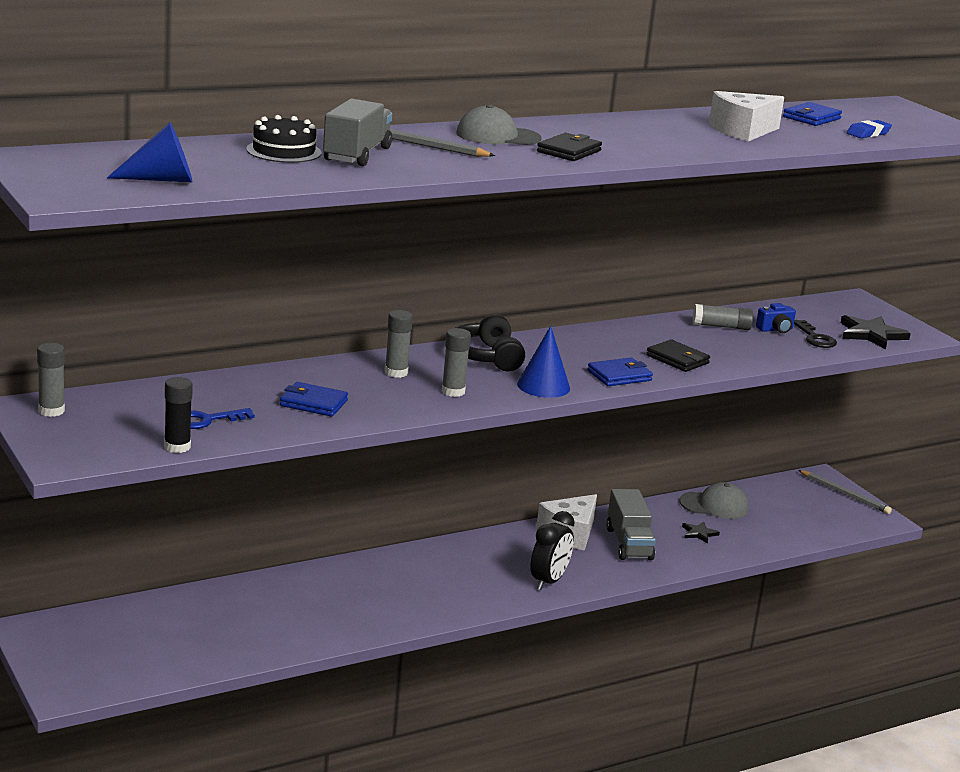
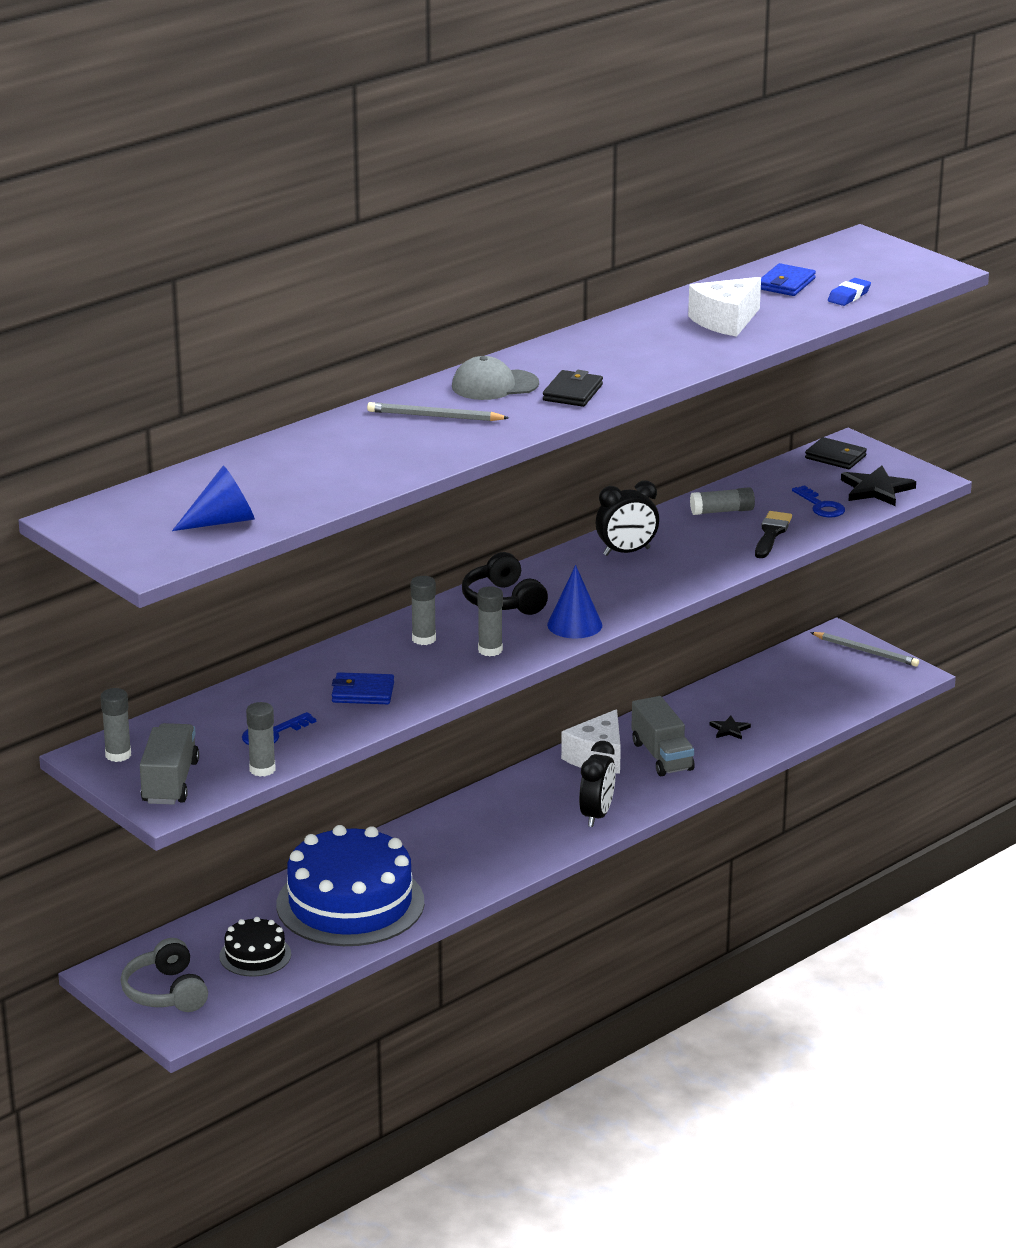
camera: 10 degrees left, 5 degrees up
(72, 657) = (166, 992): none -> grey headphones
(177, 447) = (262, 769): black glue stick -> grey glue stick
(284, 151) = (307, 455): black cake -> black cake (255, 955)
(285, 612) = (350, 903): none -> blue cake
(357, 154) = (378, 444): grey truck -> grey truck (170, 782)
(619, 341) = (626, 552): none -> black clock
(619, 376) = (643, 596): blue wallet -> none
(677, 359) = (693, 563): black wallet -> black wallet (835, 457)
(714, 505) = (735, 693): grey cap -> none
(761, 350) = (771, 533): none -> black brush
(775, 329) = (778, 503): blue camera -> none
(815, 338) = (821, 506): black key -> blue key

